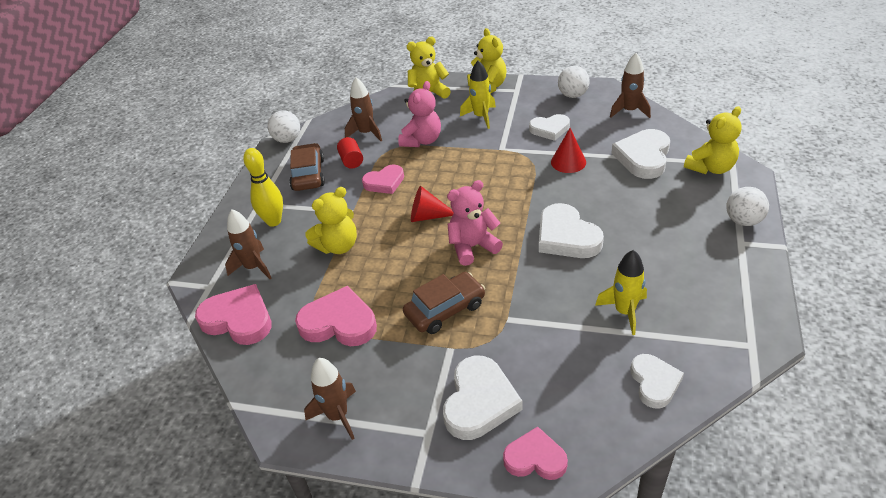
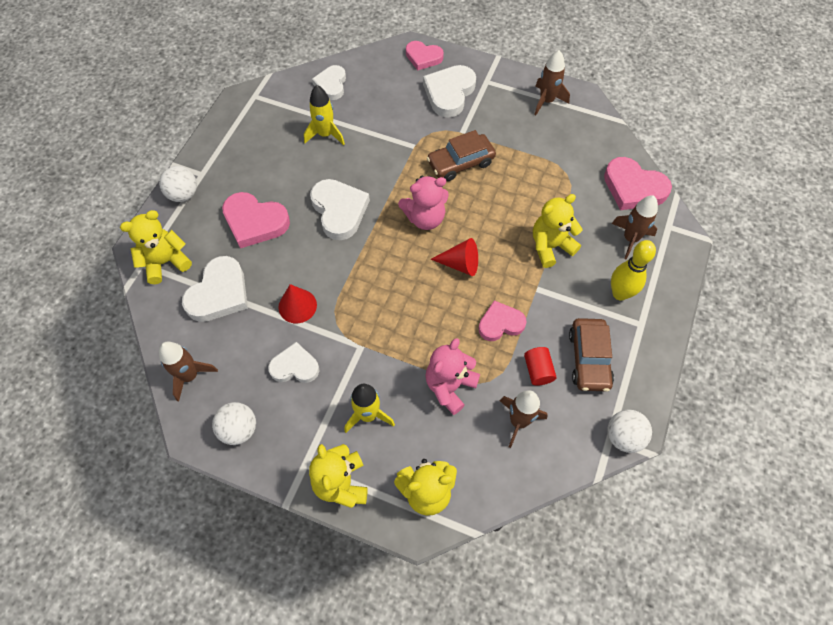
camera: 175 degrees left, 20 degrees up
(339, 323) = (547, 168): pink heart -> pink heart (255, 222)

